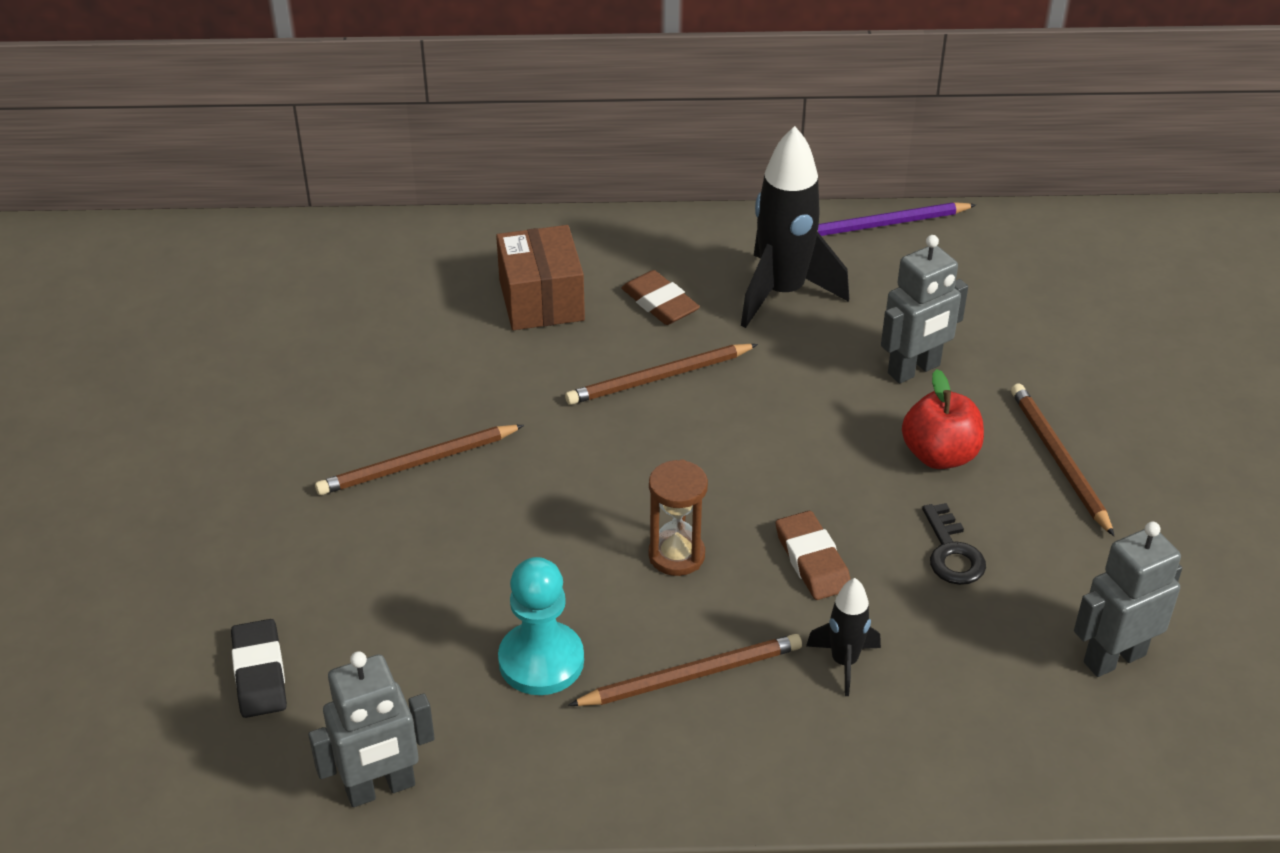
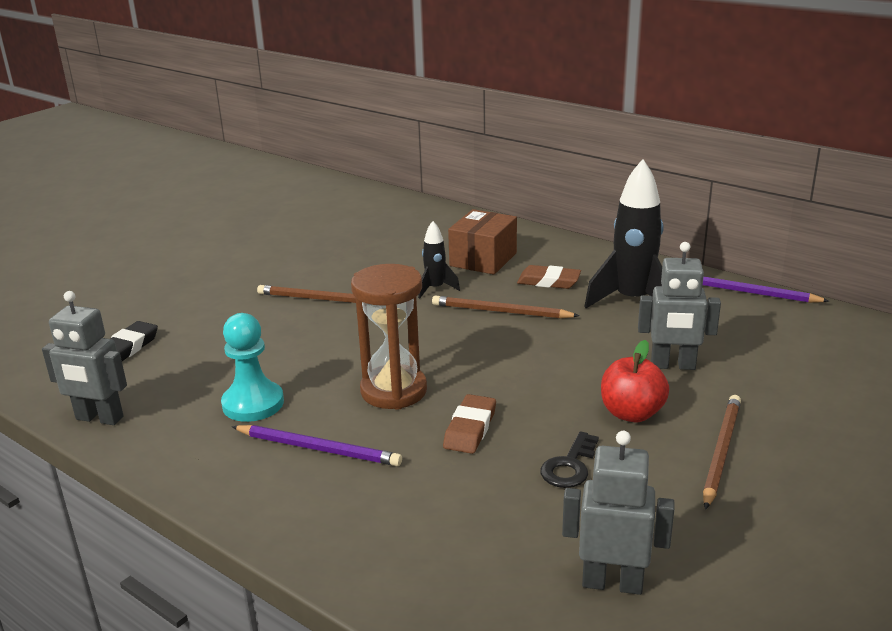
camera: 40 degrees right, 15 degrees down
(660, 303) = (548, 281): brown eraser -> brown eraser turned 75 degrees counterclockwise
(676, 555) = (393, 391): brown hourglass -> brown hourglass, size x1.58
(691, 675) = (318, 449): brown pencil -> purple pencil
(844, 662) = (416, 487): black rocket -> black rocket (435, 289)

